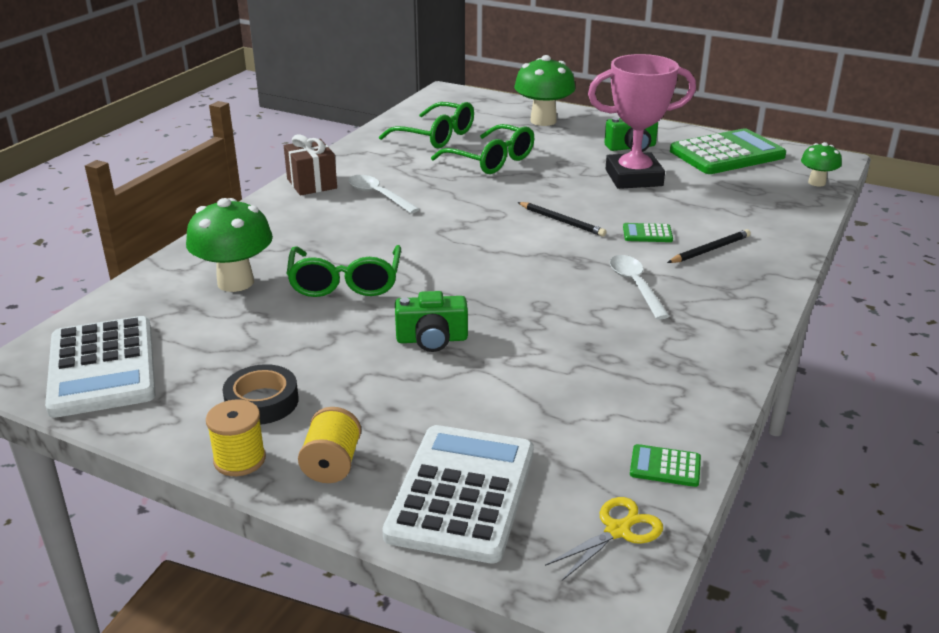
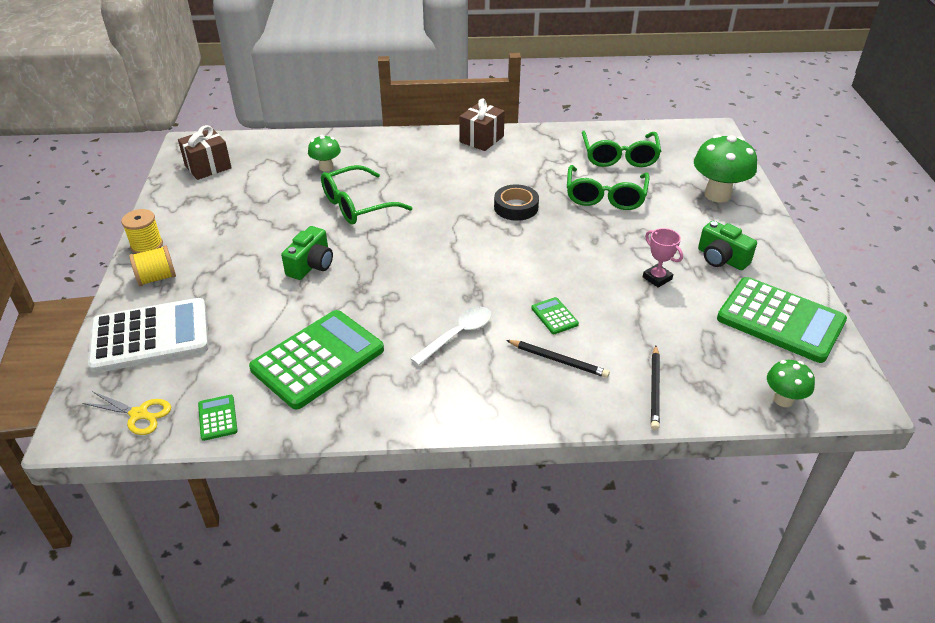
camera: 60 degrees right, 10 degrees up
(102, 367) = (208, 167): white calculator -> brown gift
(235, 282) = (326, 167): green mushroom -> green mushroom, size x0.56
(262, 402) = (204, 230): black tape -> black tape (516, 207)
(378, 195) = (491, 171): white spoon -> none
(432, 339) = (311, 265): green camera -> green camera turned 120 degrees counterclockwise
(561, 221) = (532, 265): black pencil -> black pencil (654, 389)
(611, 375) = (318, 359): none -> green calculator
(633, 178) = (657, 278): pink trophy -> pink trophy, size x0.45

